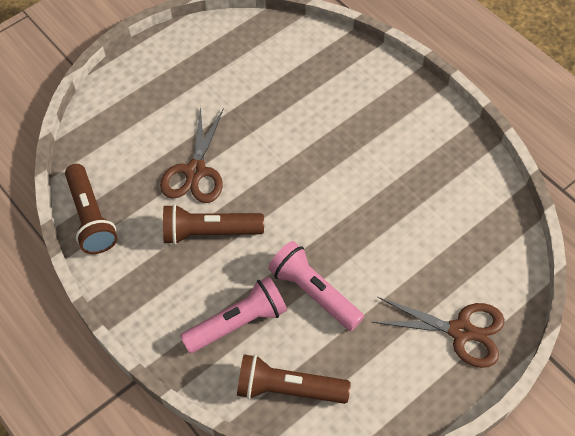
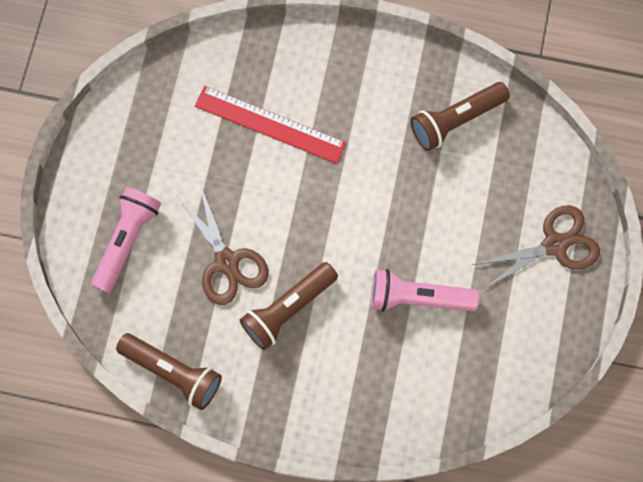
camera: 40 degrees left, 15 degrees up
(238, 323) = (379, 370): pink flashlight -> pink flashlight (127, 241)
(288, 388) = (462, 393): brown flashlight -> brown flashlight (456, 120)
(307, 104) = (270, 124): none -> red ruler

